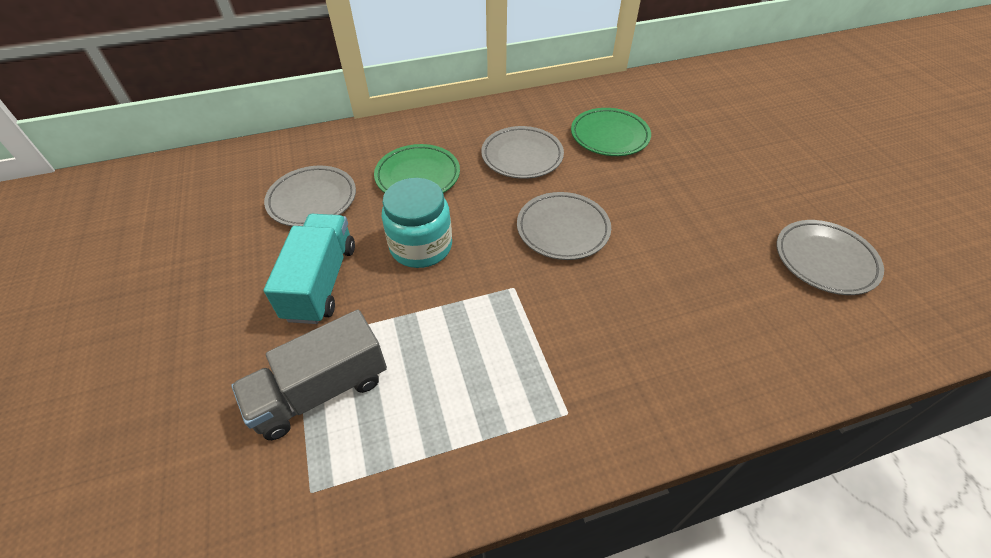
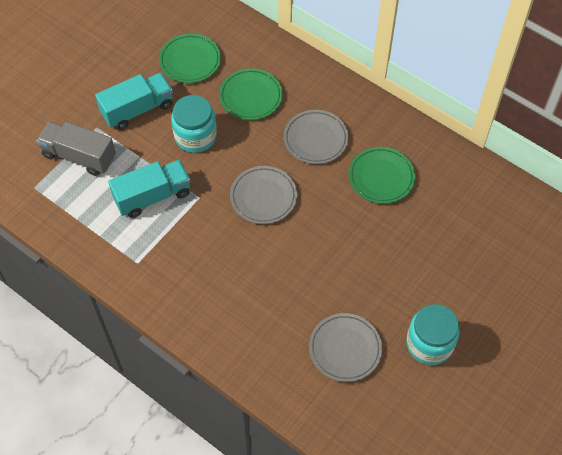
camera: 55 degrees right, 10 degrees up
(312, 200) = (190, 61): grey plate -> green plate
(470, 335) = (153, 196): none -> turquoise truck
(843, 194) = (429, 343): none -> turquoise jar

